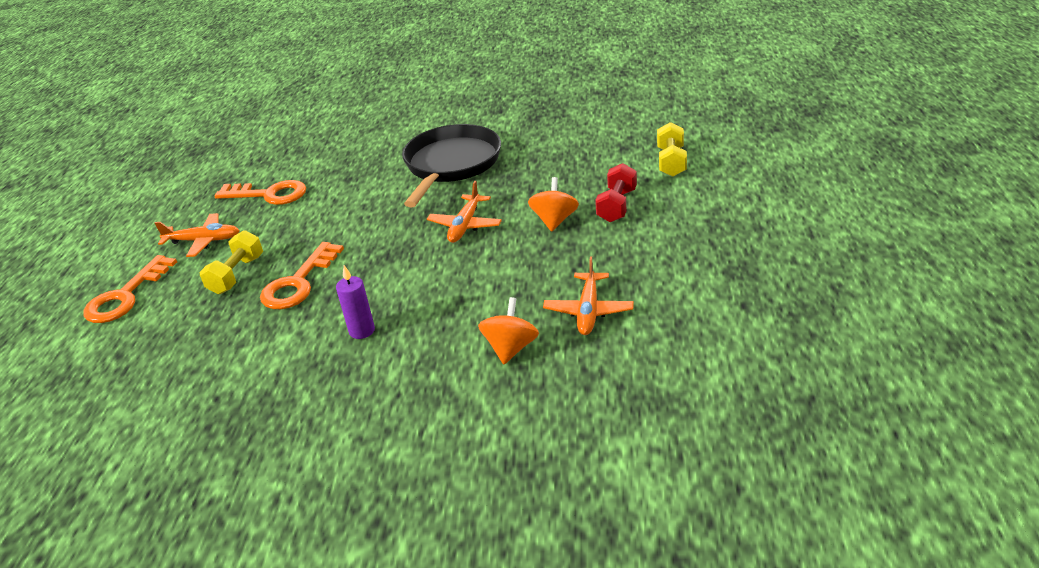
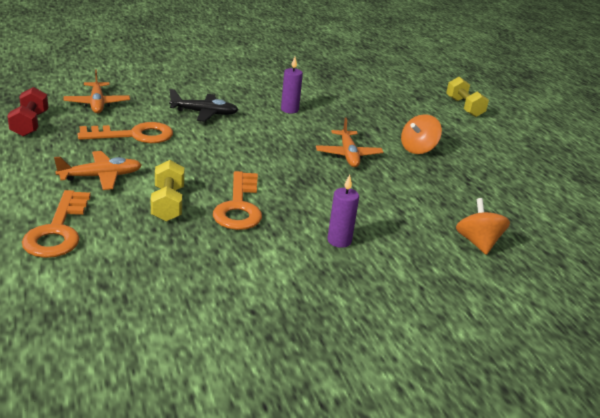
camera: 30 degrees left, 5 degrees down
(358, 168) = (204, 113): none -> black plane
(451, 165) = (289, 110): black pan -> purple candle
(554, 220) = (418, 149): orange spinning top -> orange spinning top turned 120 degrees counterclockwise
(588, 311) = (508, 211): orange plane -> orange plane (97, 103)
(617, 206) = (455, 137): red dumbbell -> red dumbbell (30, 124)

